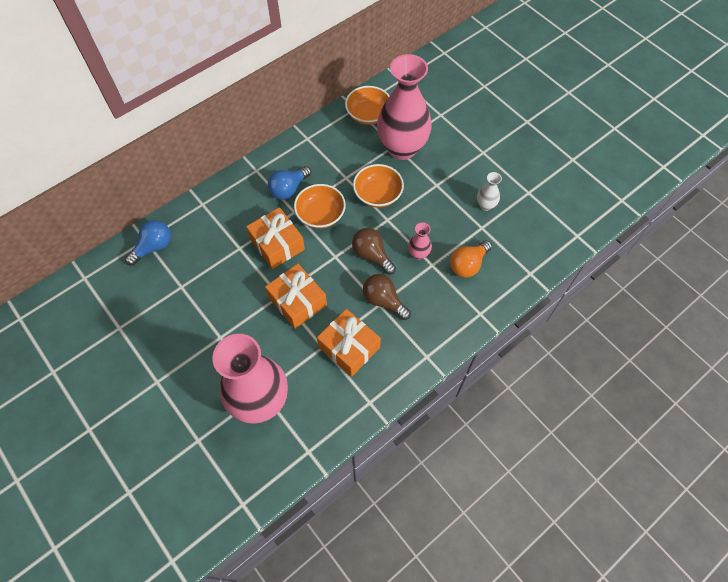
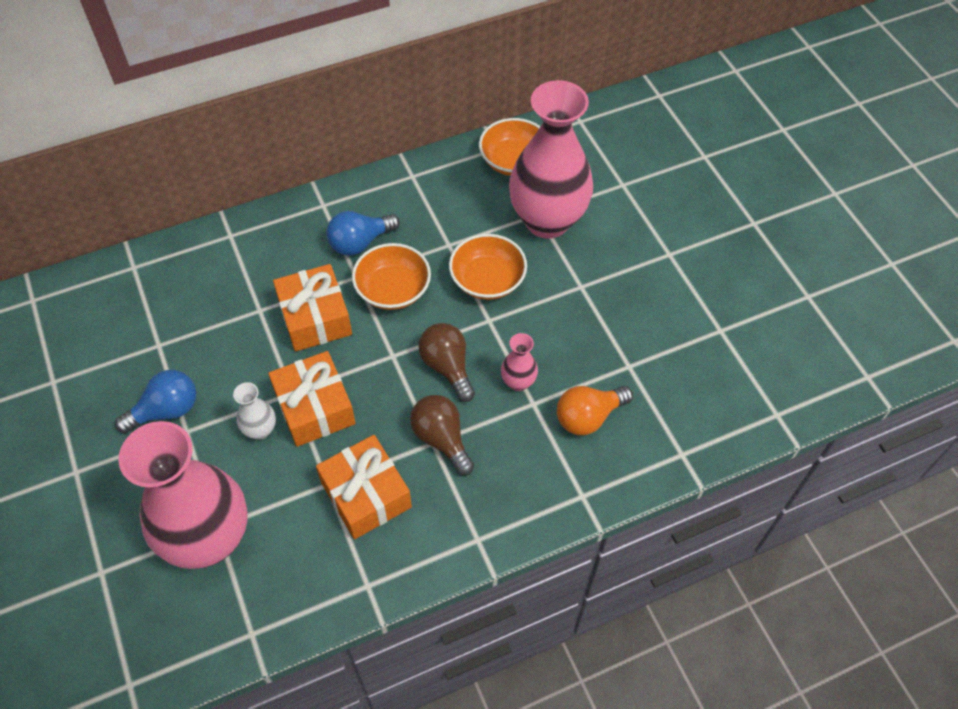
camera: 15 degrees right, 5 degrees down
(153, 247) = (141, 280): blue light bulb -> blue light bulb (166, 410)
(485, 205) = (646, 334): white vase -> white vase (260, 430)

